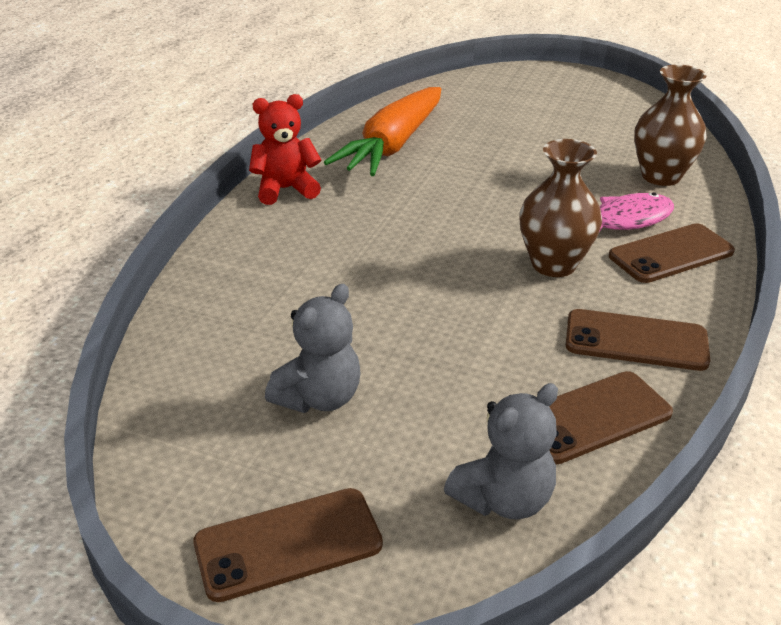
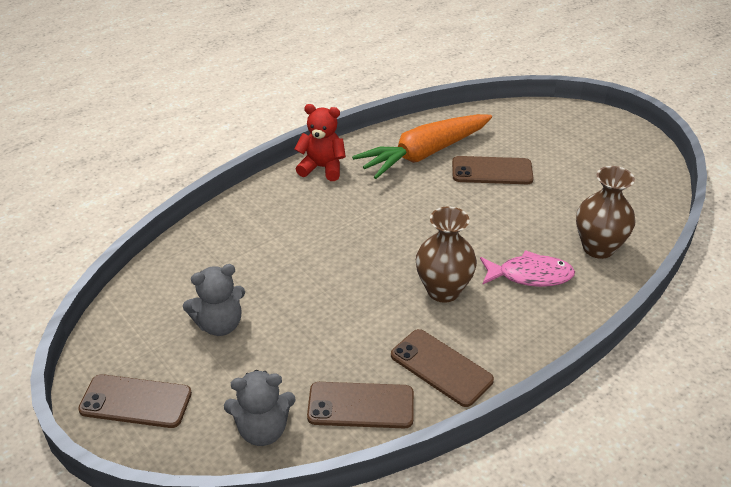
camera: 30 degrees right, 5 degrees up
(671, 254) = (535, 314): brown phone -> brown phone (492, 171)

